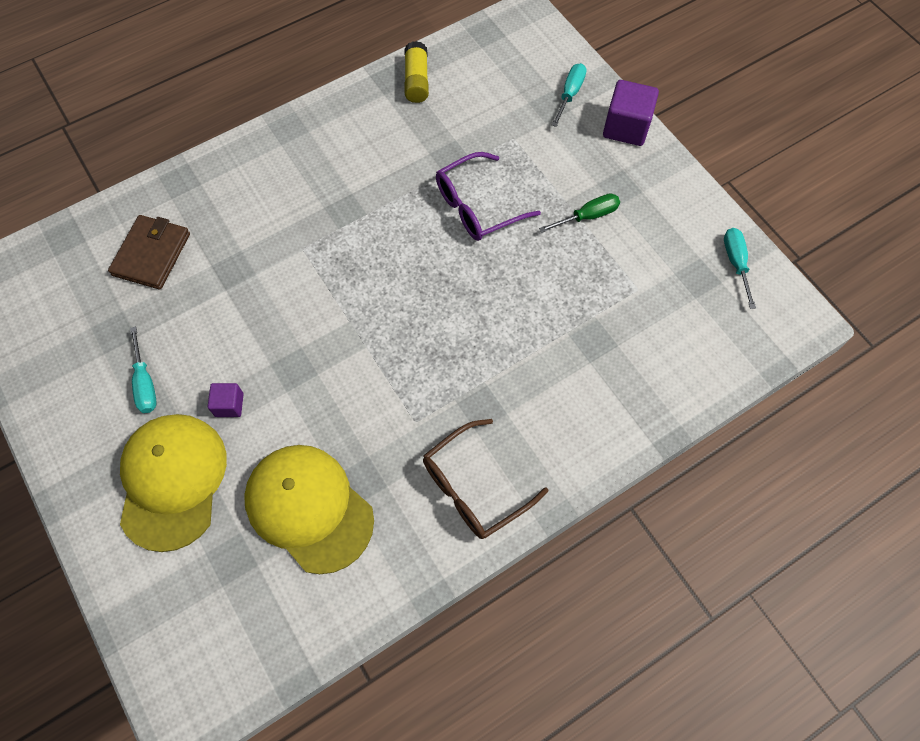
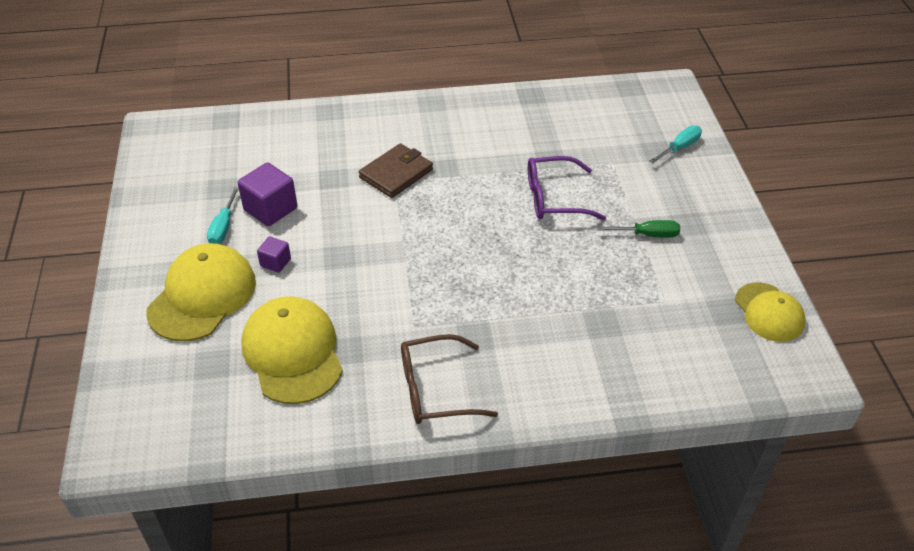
camera: 25 degrees right, 20 degrees down
(152, 254) = (280, 149): brown wallet -> brown wallet (396, 173)
(416, 80) = (552, 102): yellow glue stick -> none
(626, 127) = (718, 184): purple cube -> purple cube (270, 209)
(736, 263) = (769, 312): turquoise screwdriver -> yellow cap

